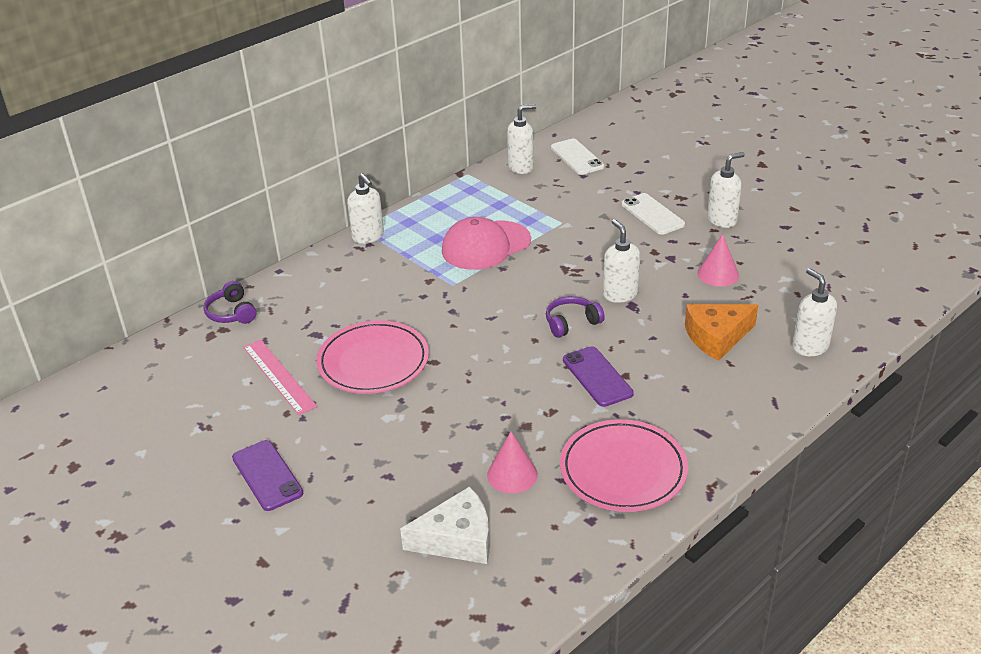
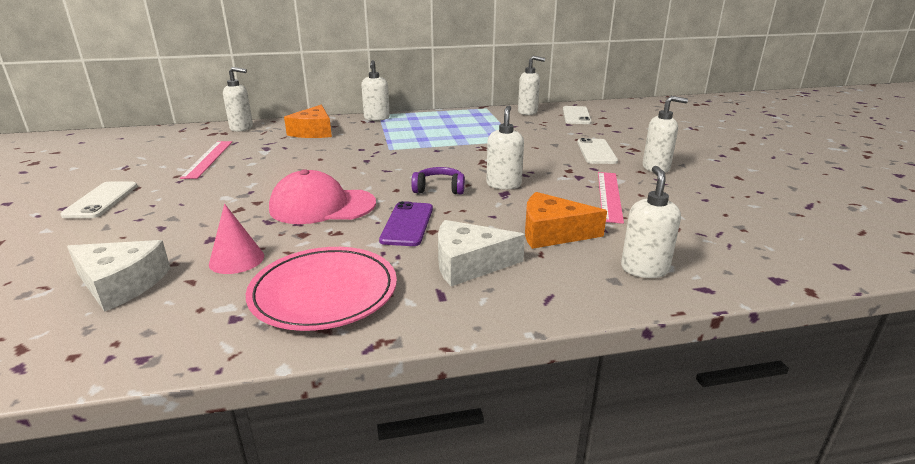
camera: 30 degrees right, 10 degrees down
(231, 313) = (242, 128): purple headphones -> white soap dispenser
(267, 475) = (101, 200): purple phone -> white phone
(329, 288) = (313, 132): none -> orange cheese
(373, 362) = (271, 169): pink plate -> none
(486, 246) = (443, 138): pink cap -> pink cap (322, 206)
(691, 396) = (469, 264): none -> white cheese
(718, 274) = (609, 196): pink cone -> pink ruler

